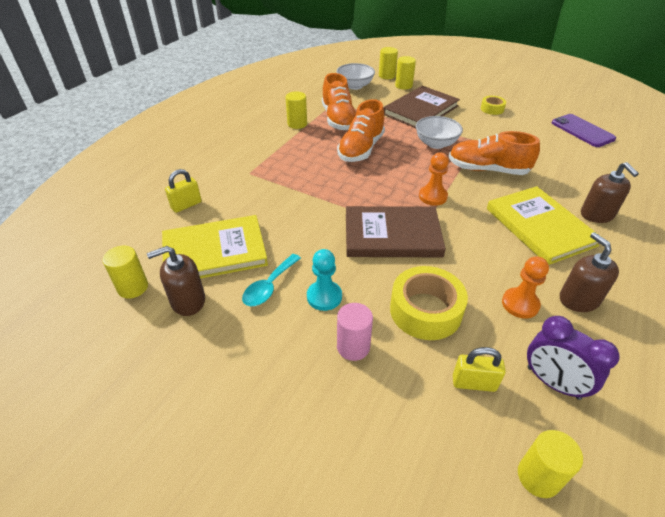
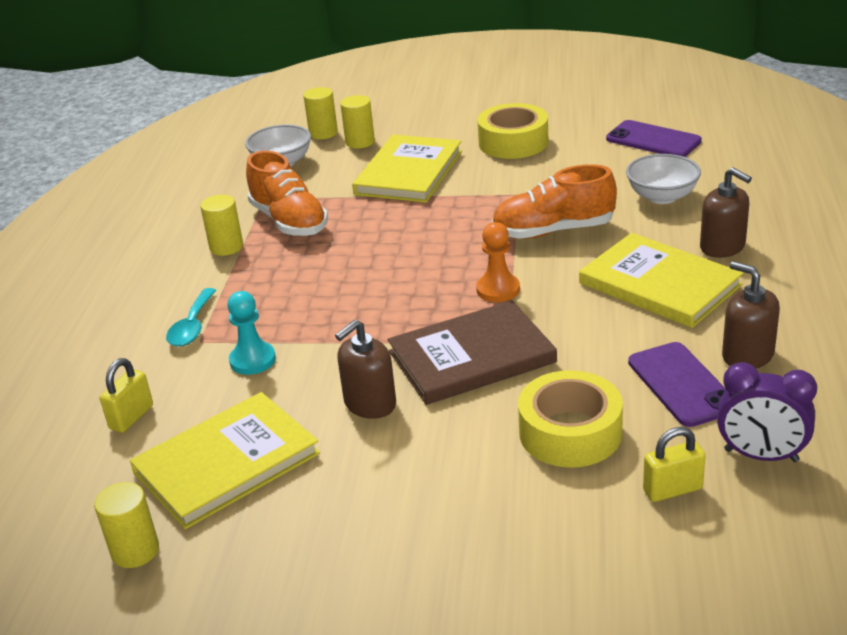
camera: 20 degrees left, 10 degrees down
(188, 301) = (234, 537): brown soap dispenser -> brown soap dispenser (370, 404)
(269, 286) = (341, 478): turquoise spoon -> turquoise spoon (192, 326)
(324, 296) = (427, 463): turquoise pawn -> turquoise pawn (252, 360)
(353, 347) = (503, 506): pink cylinder -> none
(361, 149) = (353, 255): orange shoe -> none
(420, 110) = (409, 172): brown book -> yellow book
(436, 144) = (460, 216): white bowl -> white bowl (662, 197)
(492, 109) = (513, 142): yellow tape -> yellow tape, size x1.90
(520, 304) = (681, 384): orange pawn -> purple phone
(538, 477) = (790, 553): yellow cylinder -> none

